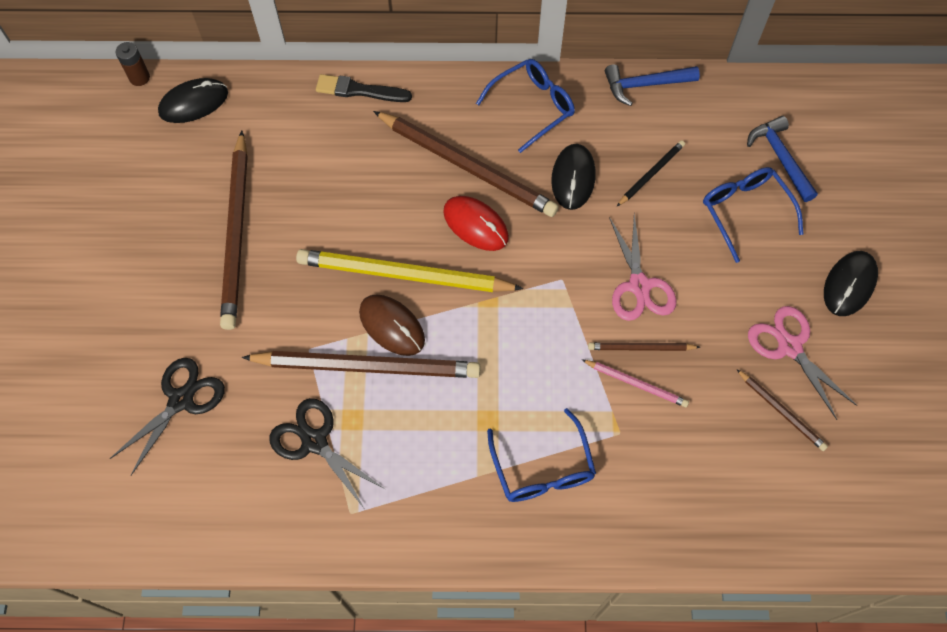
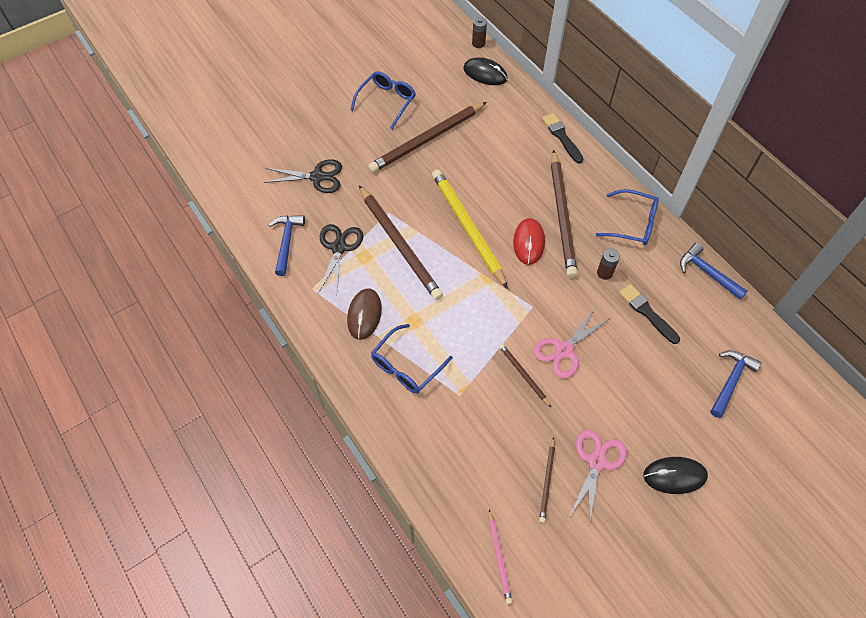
camera: 55 degrees right, 5 degrees down
(253, 502) = (286, 242): none -> blue hammer
(392, 326) = (432, 241): brown mouse -> brown mouse (364, 315)
(573, 178) = (604, 273): black mouse -> brown battery
(636, 384) = (498, 386): pink pencil -> pink pencil (499, 557)
(651, 174) = (647, 313): black pencil -> black brush
(745, 212) = (670, 381): blue glasses -> blue glasses (386, 101)

